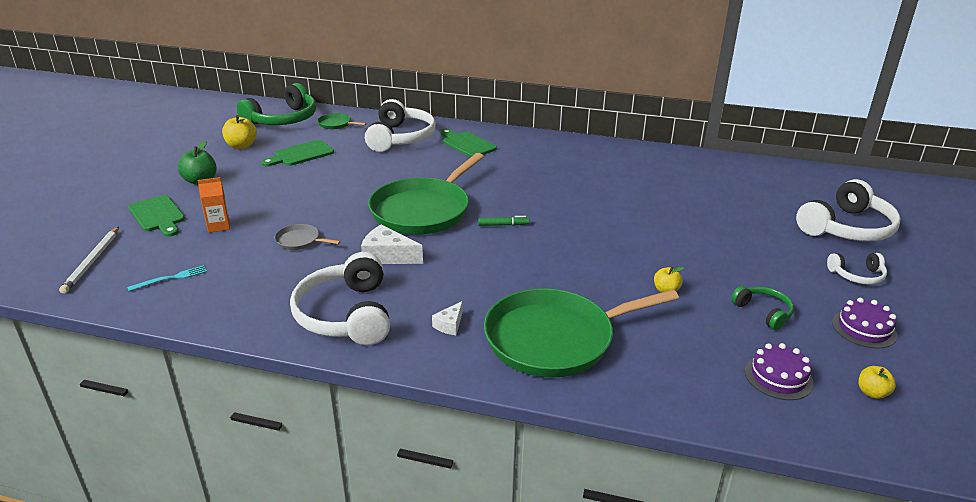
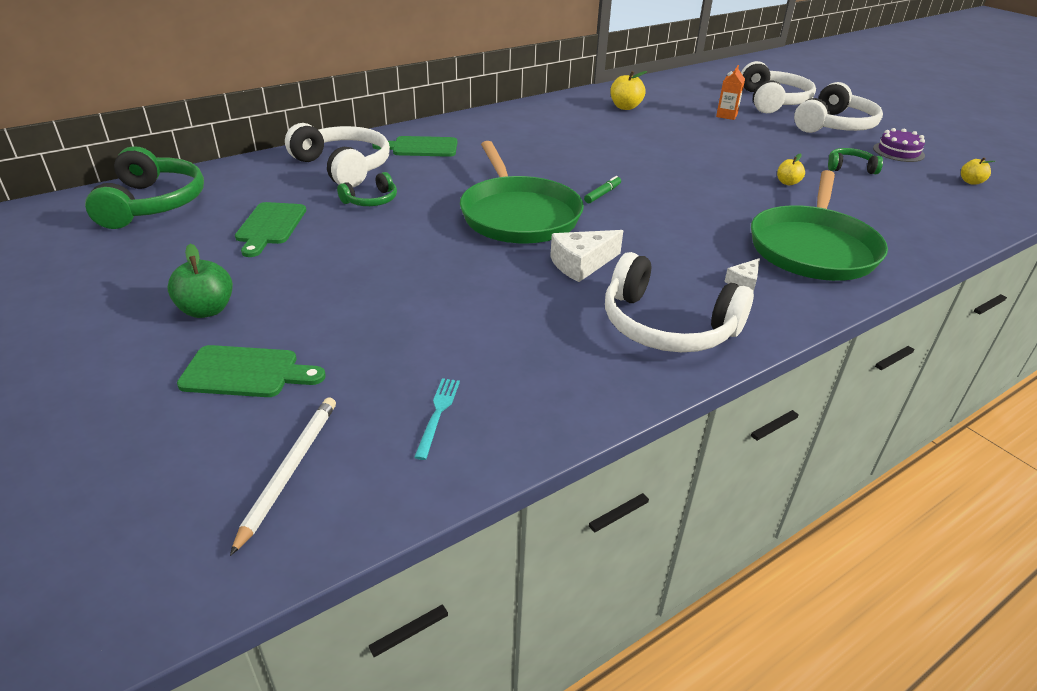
camera: 50 degrees left, 5 degrees up
(92, 261) = (289, 470): white pencil -> white pencil turned 120 degrees counterclockwise
(219, 226) = (356, 337): orange carton -> orange carton (726, 115)
(241, 146) = (166, 251): yellow apple -> yellow apple (625, 107)
(300, 241) = (478, 298): grey pan -> none
(336, 124) = (237, 182): green pan -> none
(371, 163) = (371, 200): none -> green headphones
(450, 325) = (744, 282): white cheese -> white cheese turned 60 degrees clockwise
(778, 377) = (932, 198): purple cake -> none
(857, 275) = (834, 125): white headphones -> white headphones, size x1.96

